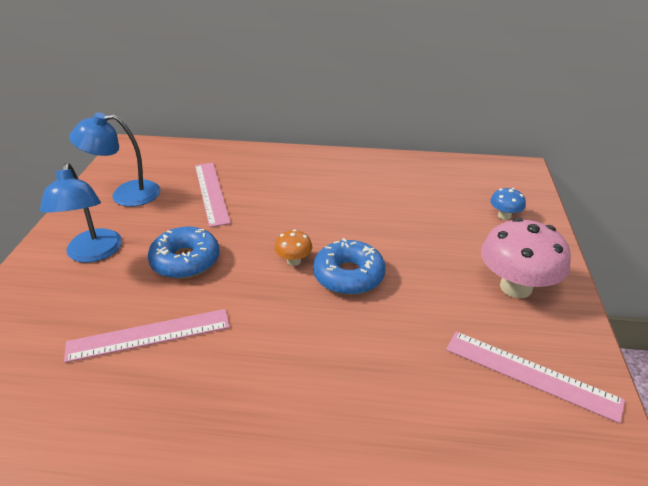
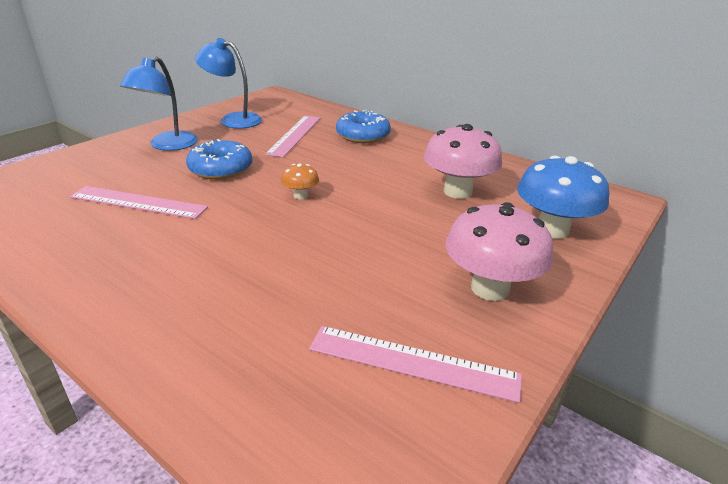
camera: 30 degrees right, 5 degrees down
(348, 276) = (333, 221): blue donut -> blue donut (363, 135)
(410, 205) = (457, 191): none -> pink mushroom
(504, 216) = (552, 230): blue mushroom -> blue mushroom, size x2.08
(531, 374) = (413, 362): pink ruler -> pink ruler turned 45 degrees counterclockwise

